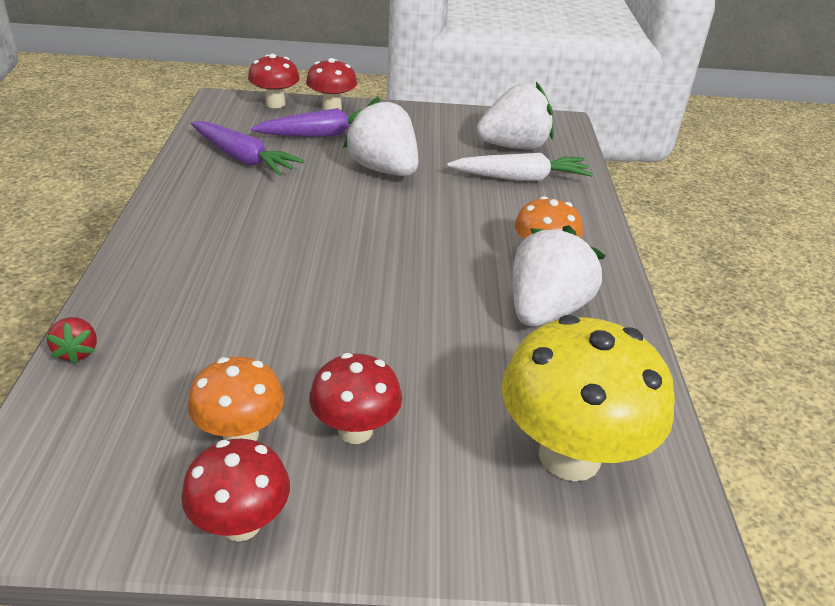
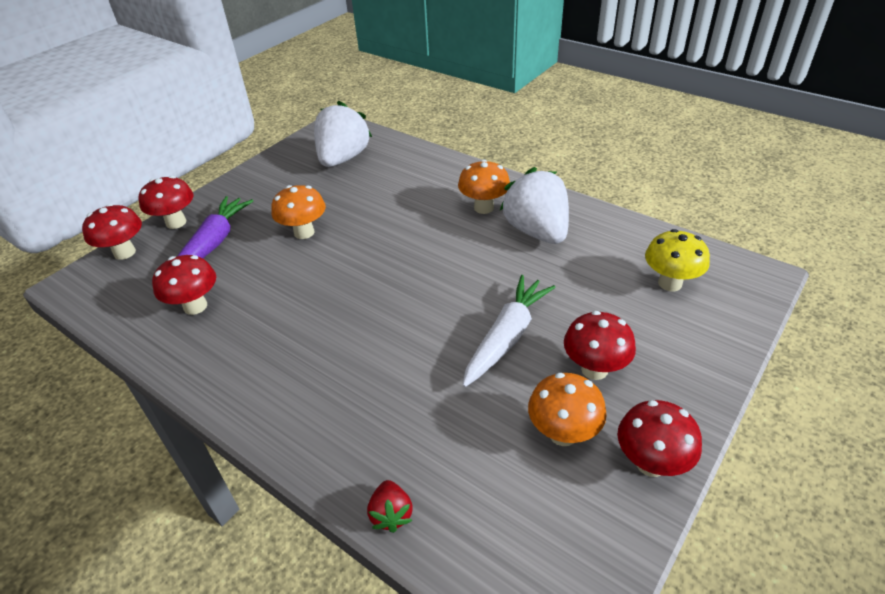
camera: 50 degrees left, 5 degrees up
(77, 352) = (391, 514): red strawberry -> red strawberry turned 60 degrees clockwise
(243, 158) = (195, 306): purple carrot -> red mushroom
(384, 170) = (304, 232): white strawberry -> orange mushroom
(520, 178) = (385, 174): white carrot -> white carrot (507, 337)
(569, 456) = (670, 283): yellow mushroom -> yellow mushroom, size x0.57

